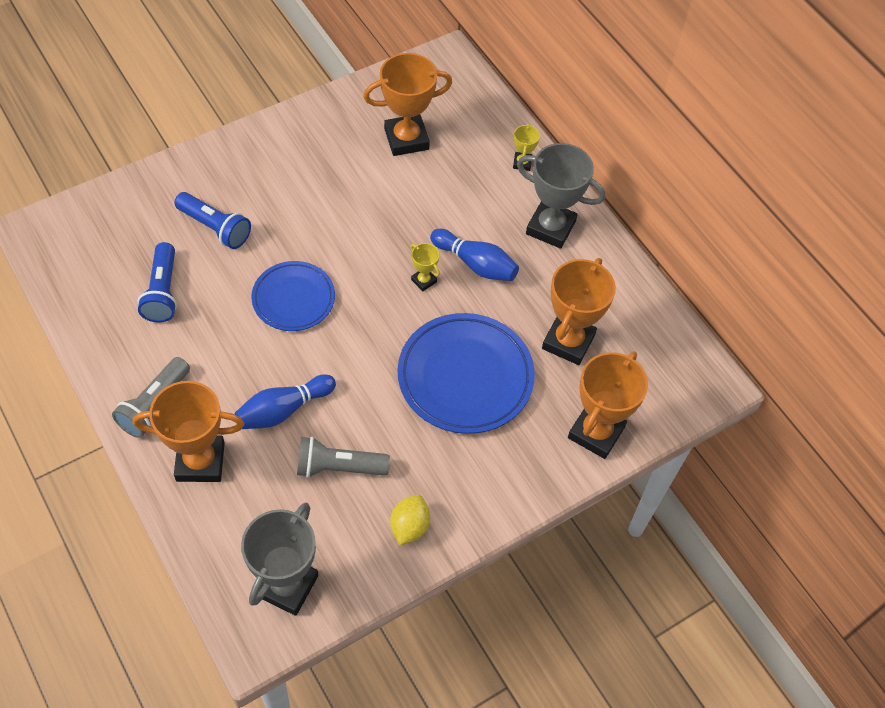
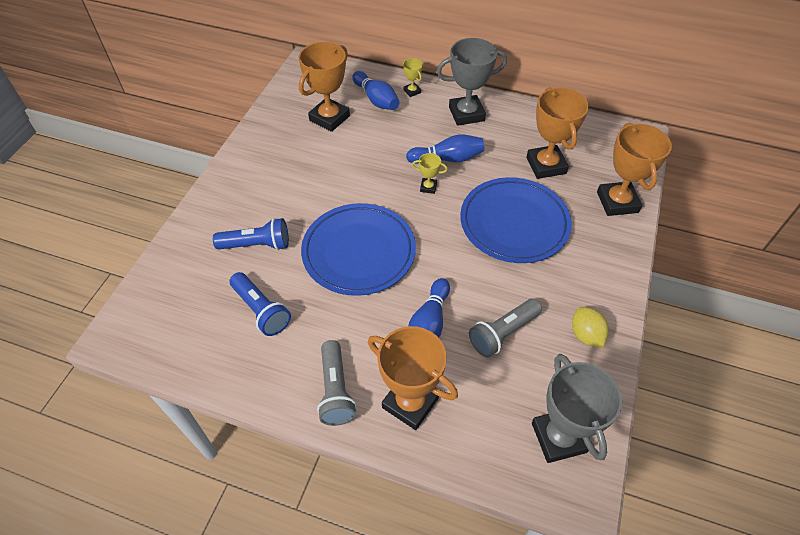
camera: 35 degrees left, 5 degrees down
(200, 461) = (410, 403): orange trophy -> orange trophy turned 75 degrees clockwise
(293, 299) = (359, 252): blue plate -> blue plate, size x1.60
(475, 148) = (376, 99): none -> blue bowling pin

